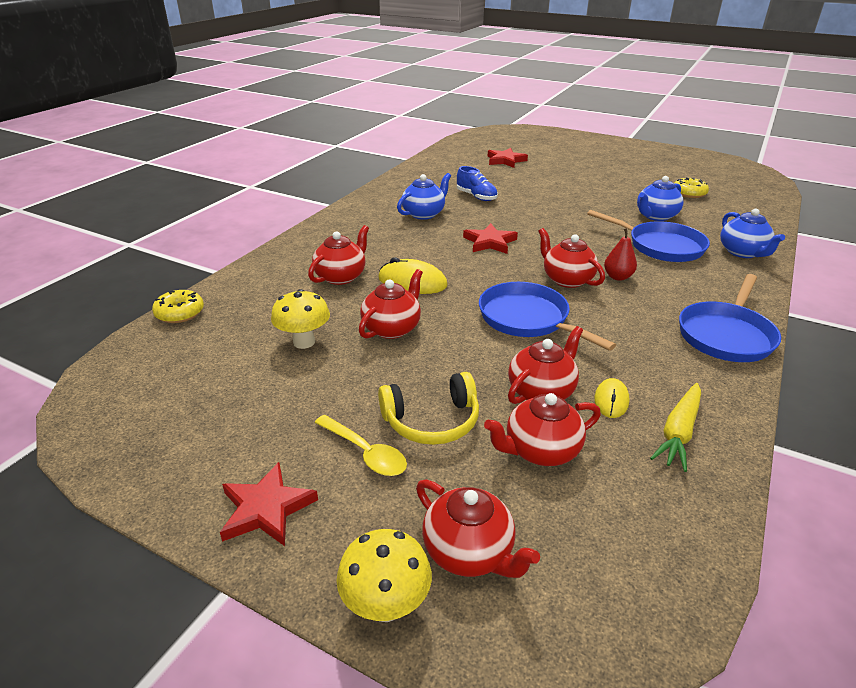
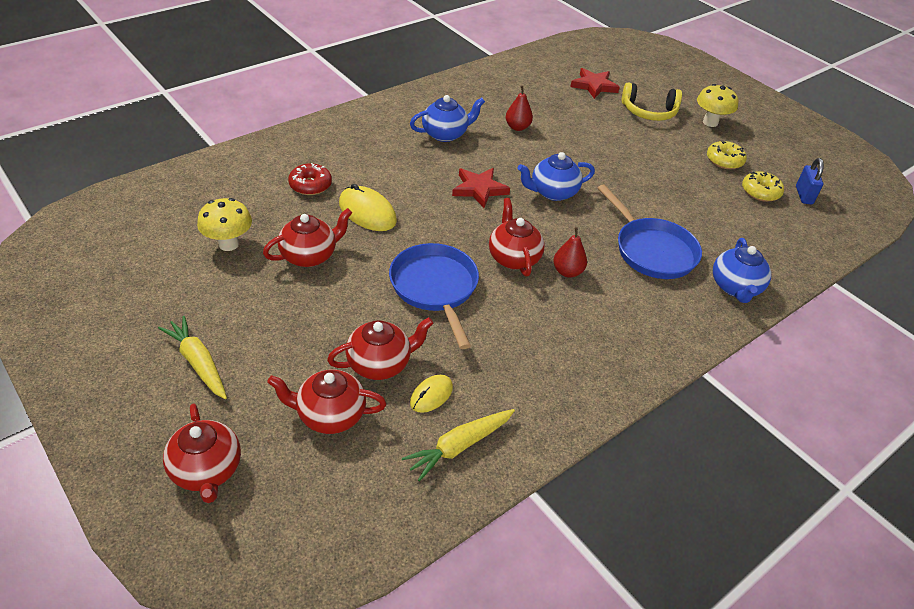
camera: 20 degrees right, 10 degrees up
(180, 313) = (154, 181): yellow donut -> yellow donut (724, 161)
(266, 509) = (99, 379): red star -> none
(341, 276) = (310, 185): red teapot -> red donut
(365, 452) = (198, 363): yellow spoon -> yellow carrot
(386, 605) = (122, 482): yellow mushroom -> yellow mushroom (710, 122)
(432, 421) = (269, 355): yellow headphones -> yellow headphones (649, 112)
(476, 197) = (517, 127): blue shoe -> red pear
(655, 216) = (687, 211): blue teapot -> blue teapot (552, 192)
(717, 188) = (803, 195): none -> blue padlock
(726, 335) = (608, 373): blue pan -> none

